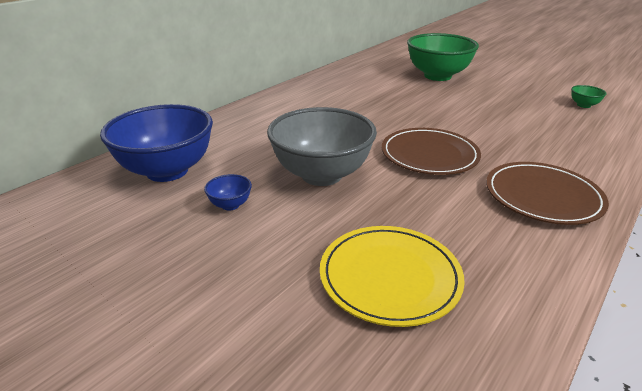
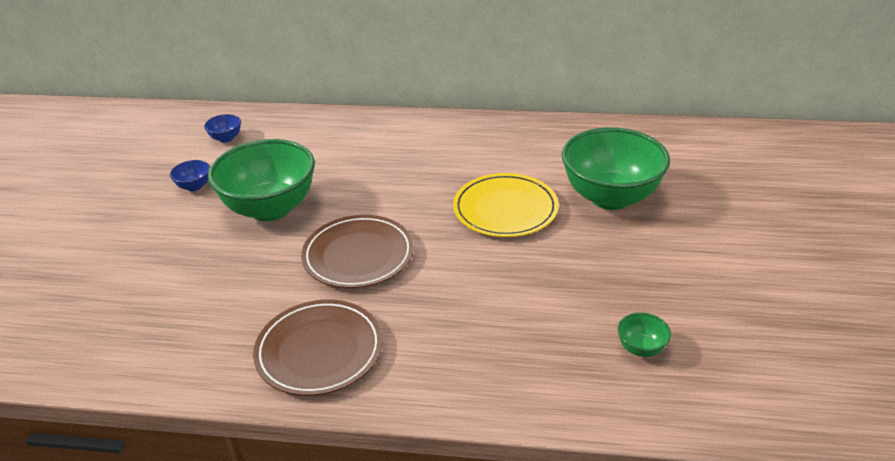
camera: 60 degrees right, 5 degrees up
(167, 171) = (226, 138): blue bowl -> blue bowl, size x0.40
(321, 175) = (270, 208): grey bowl -> green bowl
(389, 277) = (138, 292): yellow plate -> yellow plate (505, 209)

